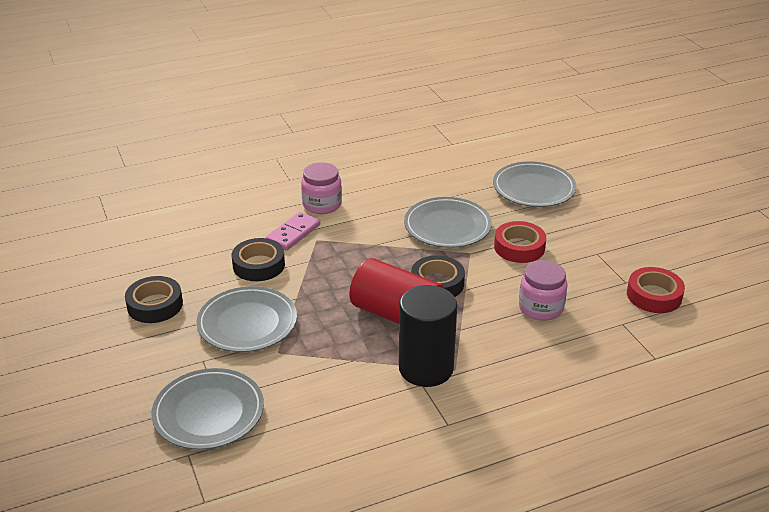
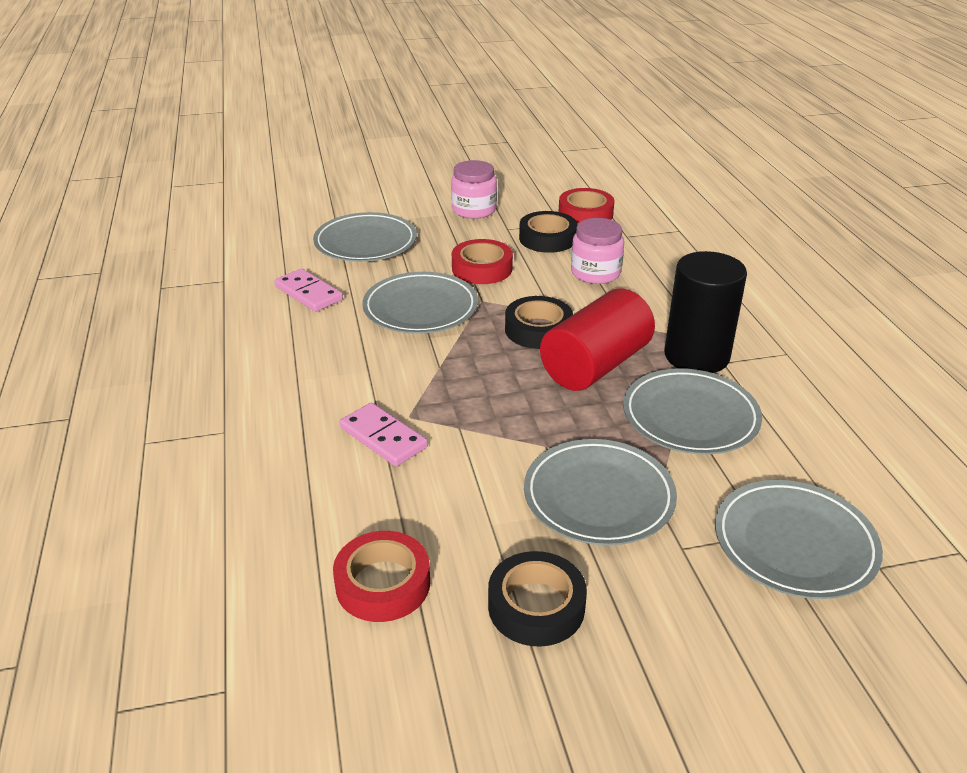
camera: 80 degrees left, 0 degrees up
(171, 252) = (383, 584): none -> red tape
(258, 265) = (455, 478): black tape -> black tape (547, 238)
(322, 204) = (317, 404): pink jar -> pink jar (474, 210)
(341, 364) = (690, 417): none -> grey plate
(449, 178) = (309, 293): none -> pink domino

